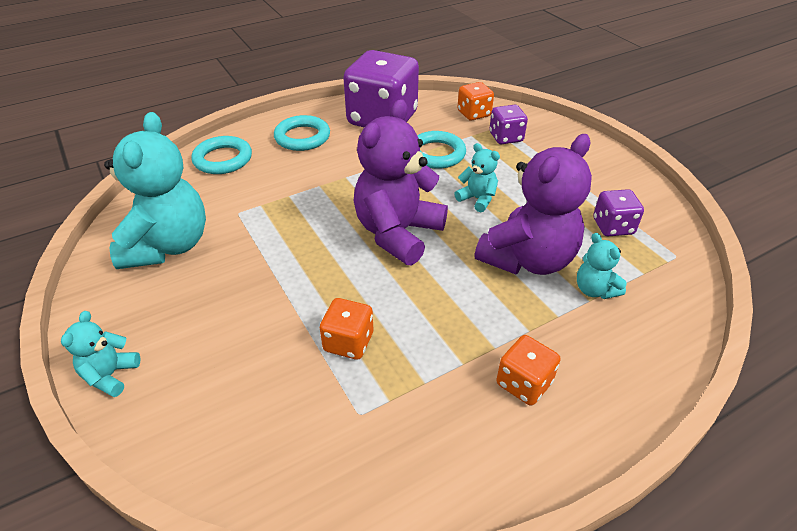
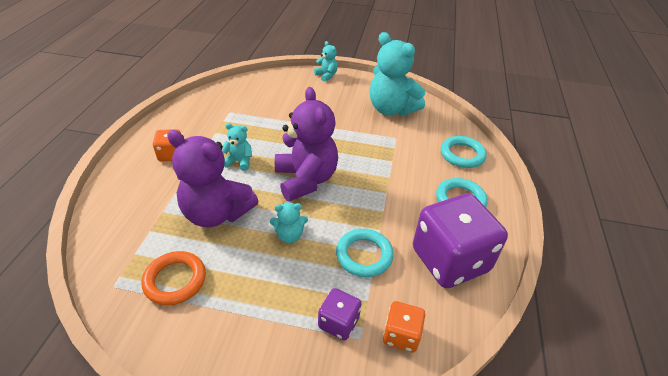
camera: 130 degrees right, 0 degrees up
(348, 342) = (262, 126): orange dice -> none
(528, 259) = (217, 213): purple teddy bear -> purple teddy bear turned 60 degrees counterclockwise
(594, 290) = (162, 220): turquoise teddy bear -> turquoise teddy bear (239, 161)
(613, 226) = (175, 280): purple dice -> orange ring

